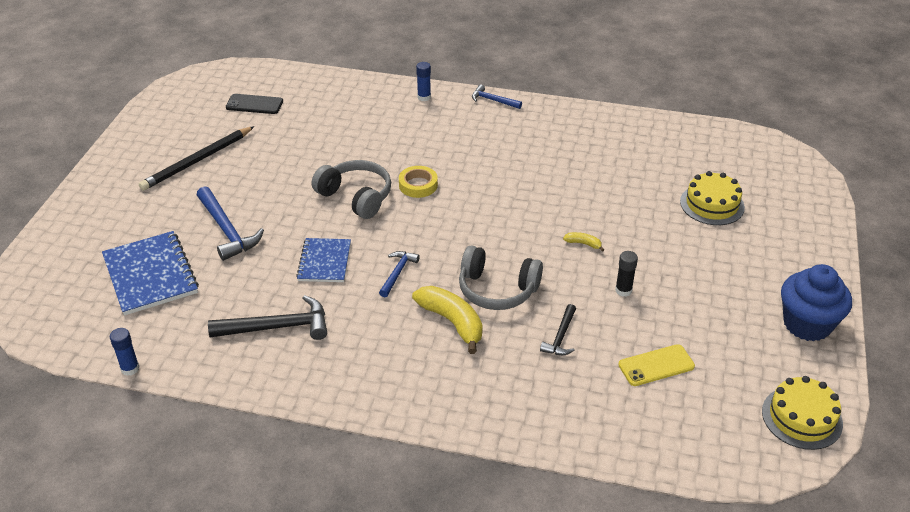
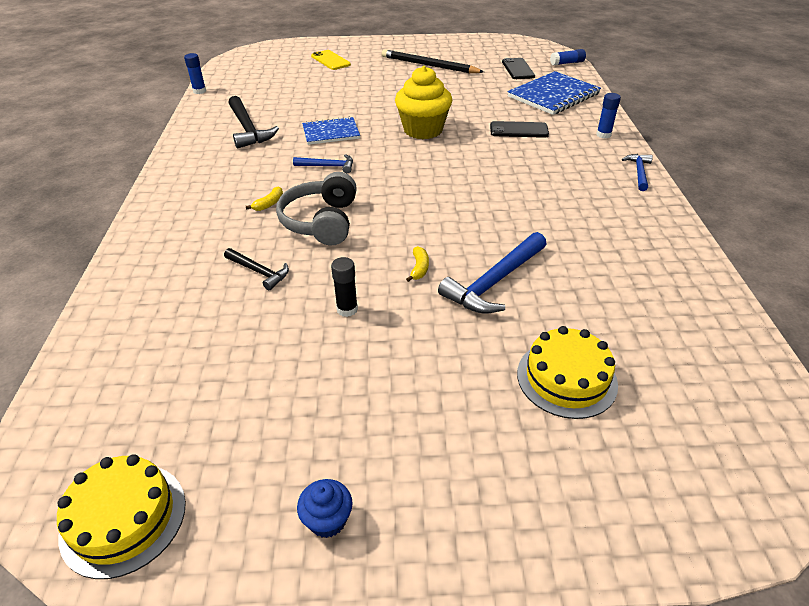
camera: 75 degrees right, 0 degrees up
(150, 275) = (294, 78): blue notebook -> blue notebook (553, 95)
(227, 230) = (352, 91): blue hammer -> blue hammer (494, 282)
(262, 71) = (567, 63): none -> blue glue stick
(356, 197) = (423, 130): grey headphones -> yellow cupcake
(390, 139) = (519, 130): none -> black phone
(418, 185) = (459, 155): yellow tape -> none
(452, 322) = (269, 204): yellow banana -> yellow banana, size x0.46
(561, 337) = (259, 272): black hammer -> black hammer turned 150 degrees counterclockwise
(656, 366) = (220, 351): yellow phone -> yellow phone (330, 60)
(807, 324) = (327, 520): blue cupcake -> blue cupcake, size x0.47

